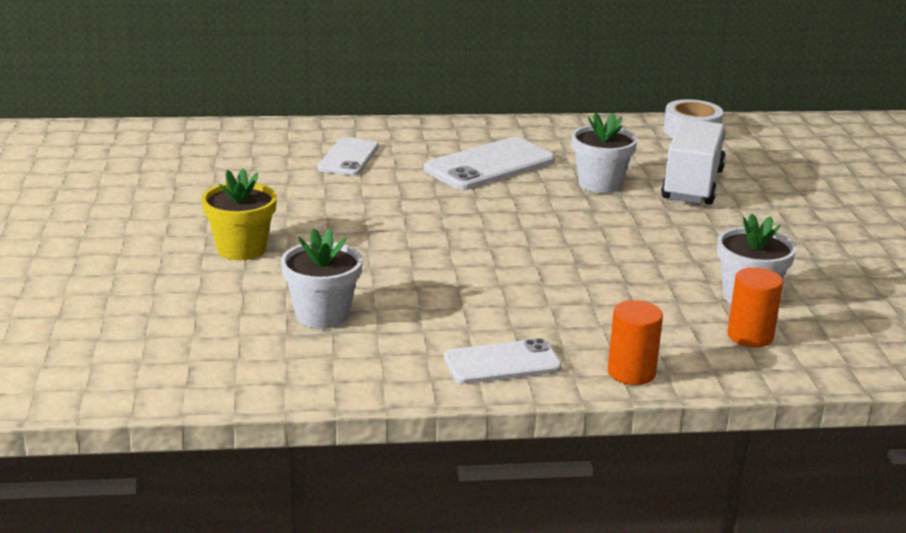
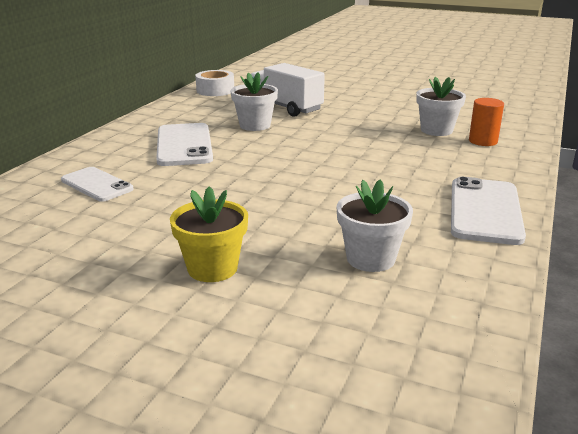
camera: 60 degrees left, 0 degrees up
(502, 363) = (485, 211): white phone -> white phone, size x1.54
(631, 372) = (514, 178): orange cylinder -> none

